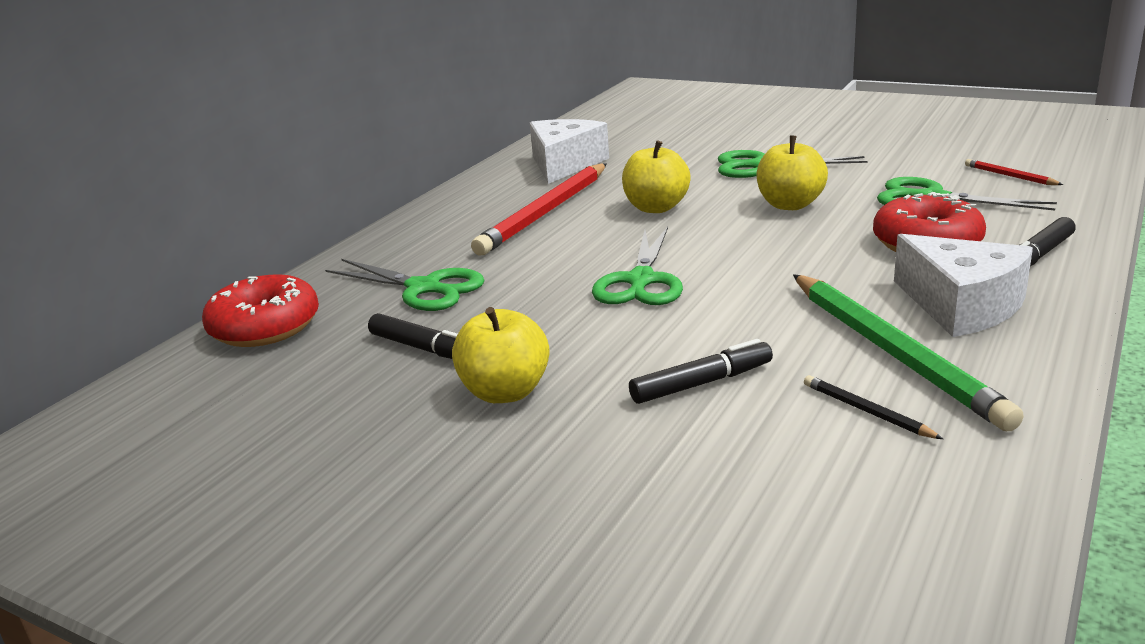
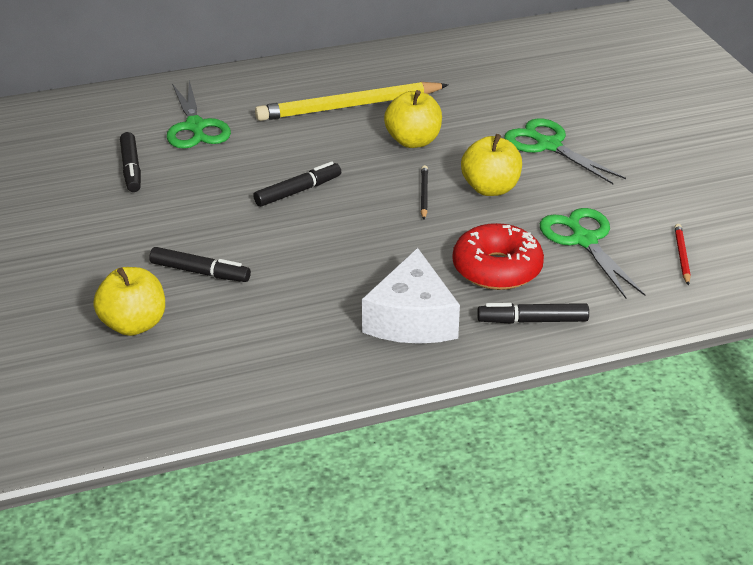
camera: 40 degrees right, 10 degrees up
(265, 327) = (94, 108): red donut -> none
(505, 392) = (118, 218): yellow apple -> yellow apple (134, 325)
(545, 213) = (349, 106): red pencil -> yellow pencil
(564, 164) = (438, 69): white cheese -> none
(641, 281) = (297, 191): green scissors -> black marker
(866, 411) = (233, 338): black pencil -> black pencil (424, 194)
(893, 352) = (314, 319): green pencil -> none

